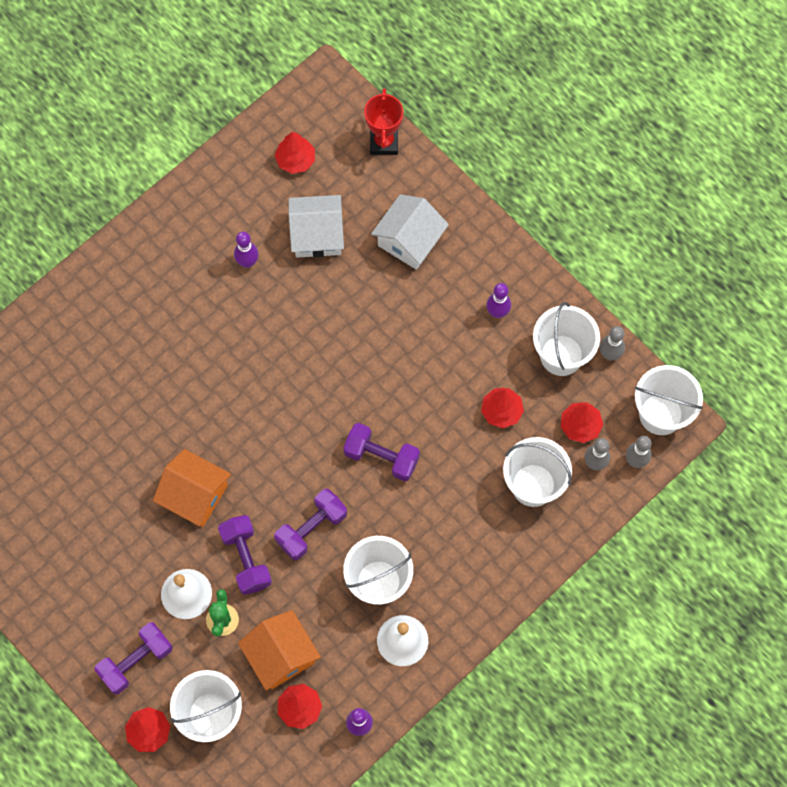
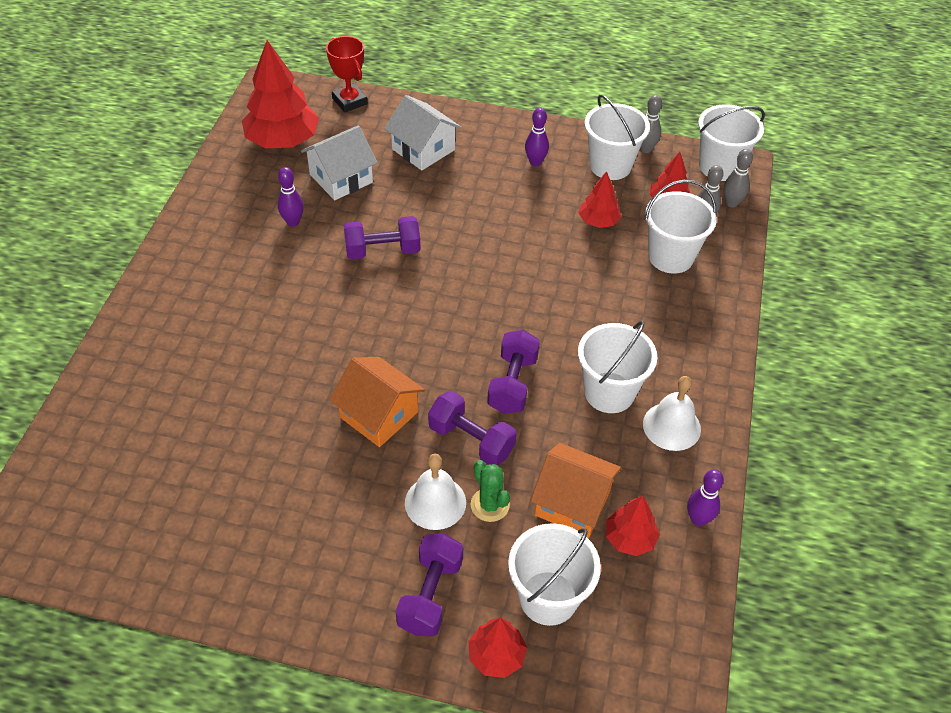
camera: 35 degrees left, 20 degrees down
(195, 495) = (379, 415): orange house -> orange house turned 45 degrees clockwise
(295, 160) = (283, 140): red tree -> red tree, size x1.89
(381, 457) = (528, 299): purple dumbbell -> purple dumbbell (383, 251)
(409, 240) = (423, 149): white house -> white house turned 45 degrees counterclockwise

